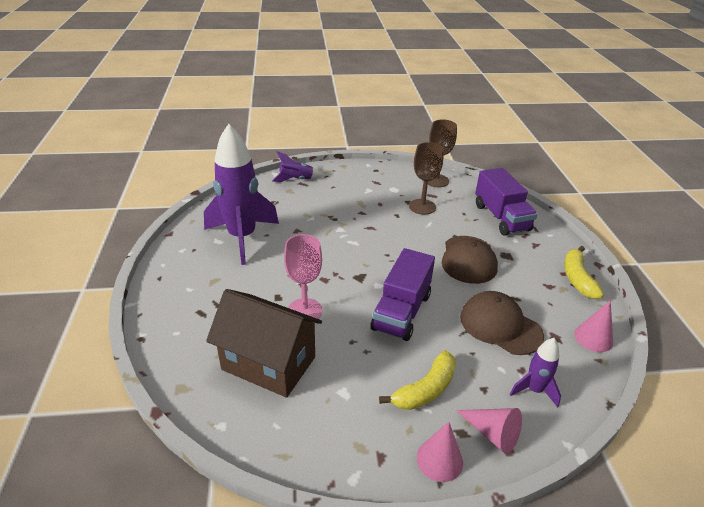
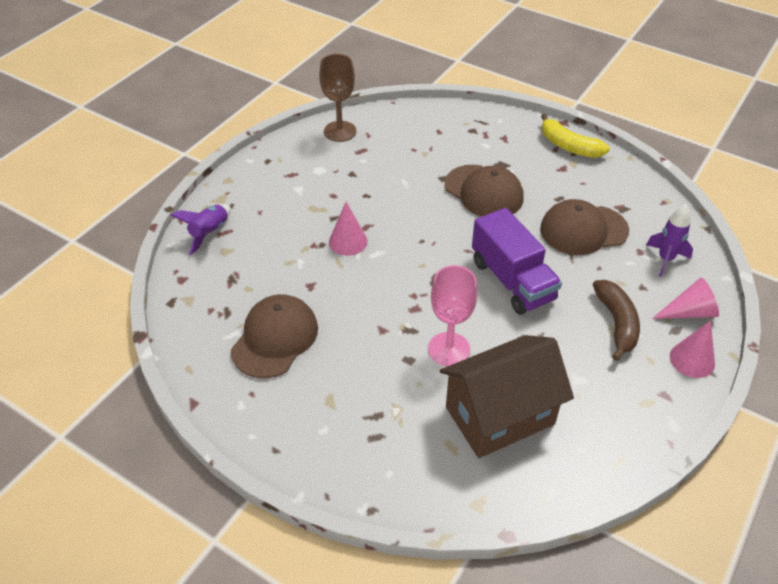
camera: 50 degrees left, 10 degrees up
(242, 238) = (275, 338): purple rocket -> brown cap
(422, 207) = (373, 169): brown goblet -> none
(425, 389) = (616, 323): yellow banana -> brown banana
(501, 217) = (446, 131): purple truck -> none
(593, 338) = (640, 188): pink cone -> pink cone (348, 241)

